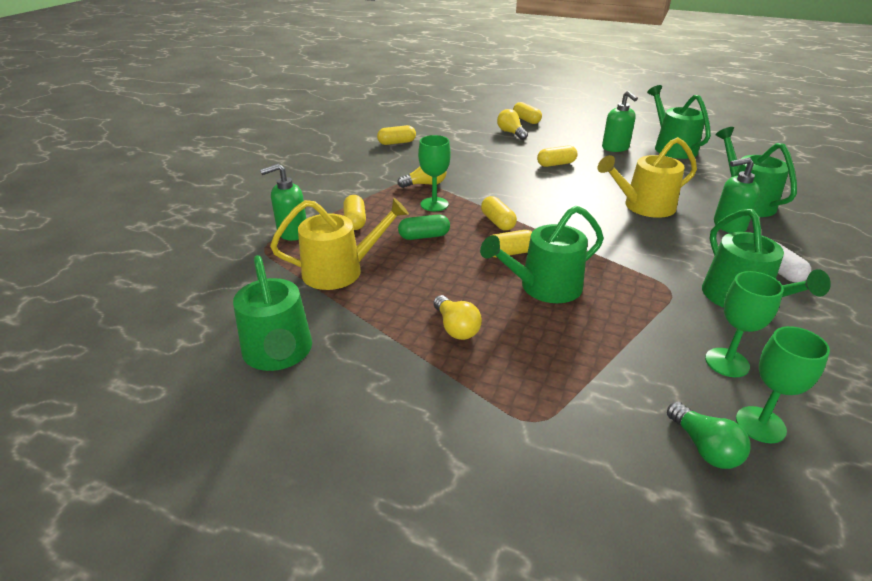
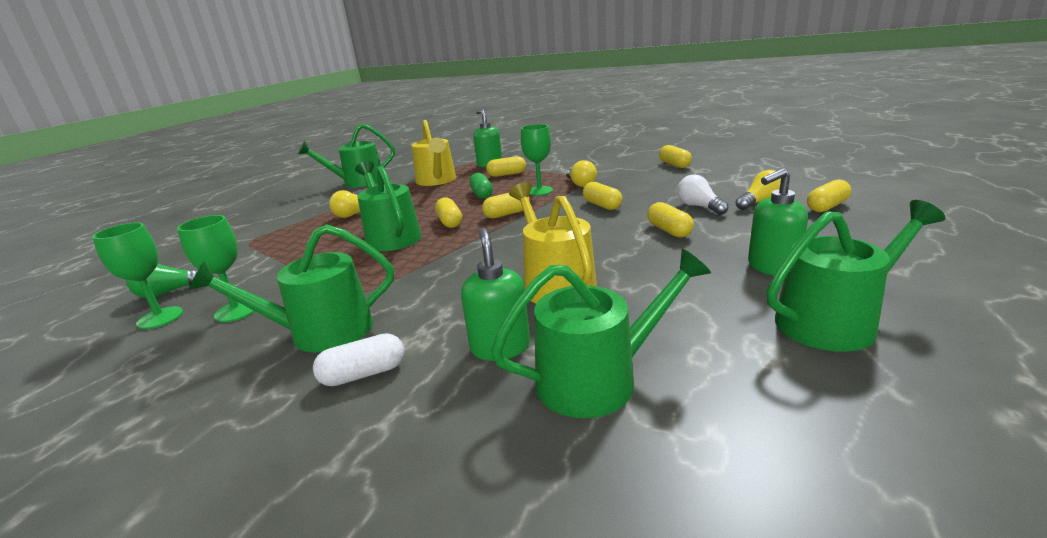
camera: 90 degrees right, 10 degrees down
(493, 180) = (602, 205): none -> yellow capsule
(512, 149) = (699, 207): none -> white light bulb

